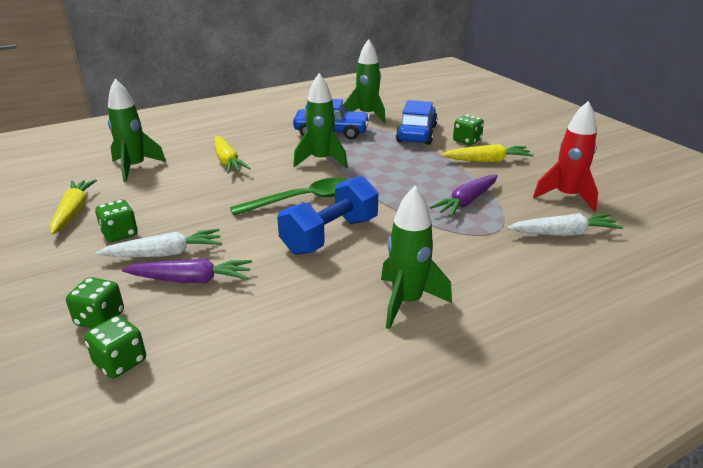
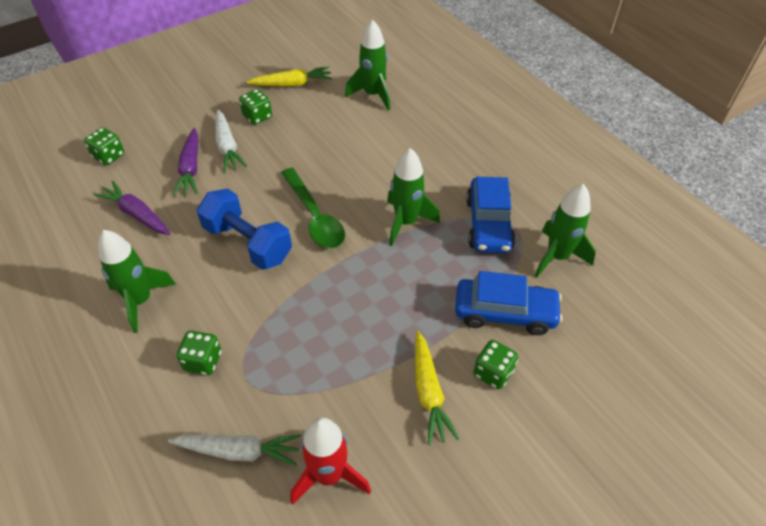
camera: 85 degrees right, 20 degrees up
(100, 319) = (153, 136): green dice -> green dice (203, 361)
(227, 161) = (394, 150): yellow carrot -> none
(466, 202) = (313, 358): purple carrot -> purple carrot (137, 214)
(563, 233) = (239, 451): white carrot -> white carrot turned 75 degrees counterclockwise

